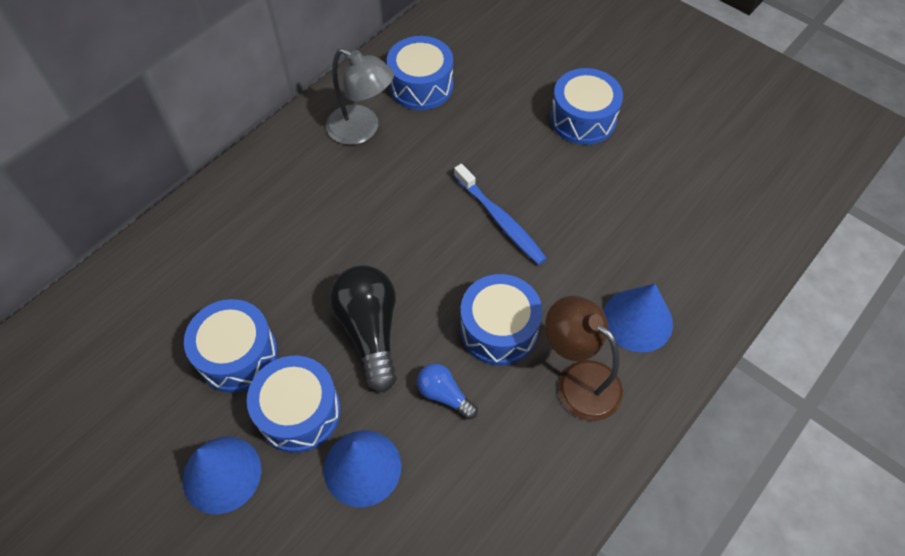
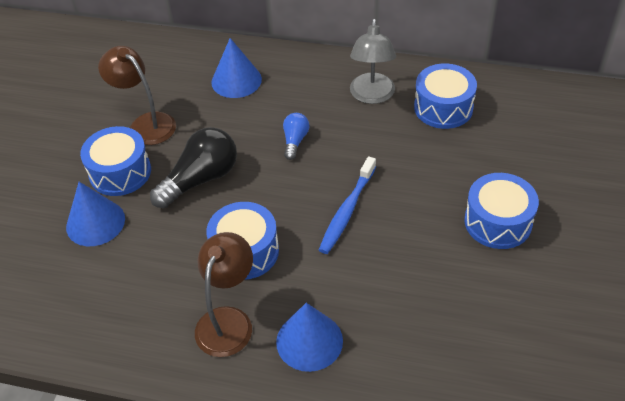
camera: 65 degrees right, 10 degrees down
(222, 474) = (61, 157): blue cone -> blue cone (236, 80)
(237, 355) = (146, 124): blue drum -> brown lamp
(444, 395) = (172, 242): blue light bulb -> blue light bulb (295, 141)

